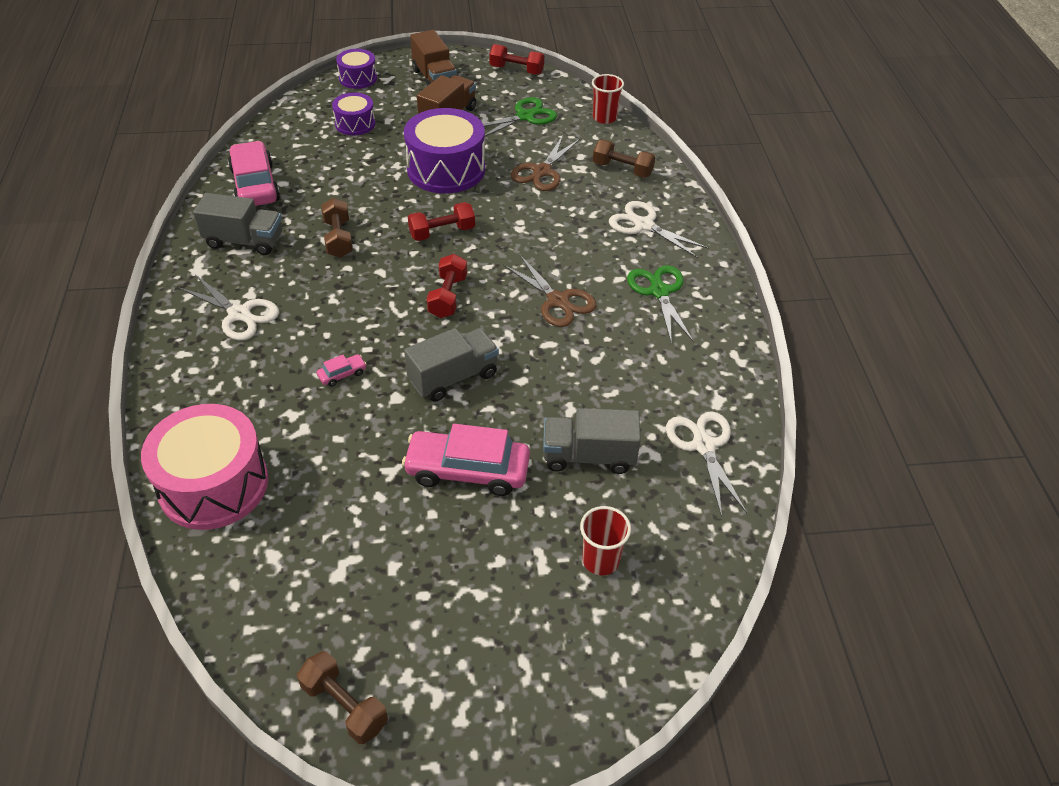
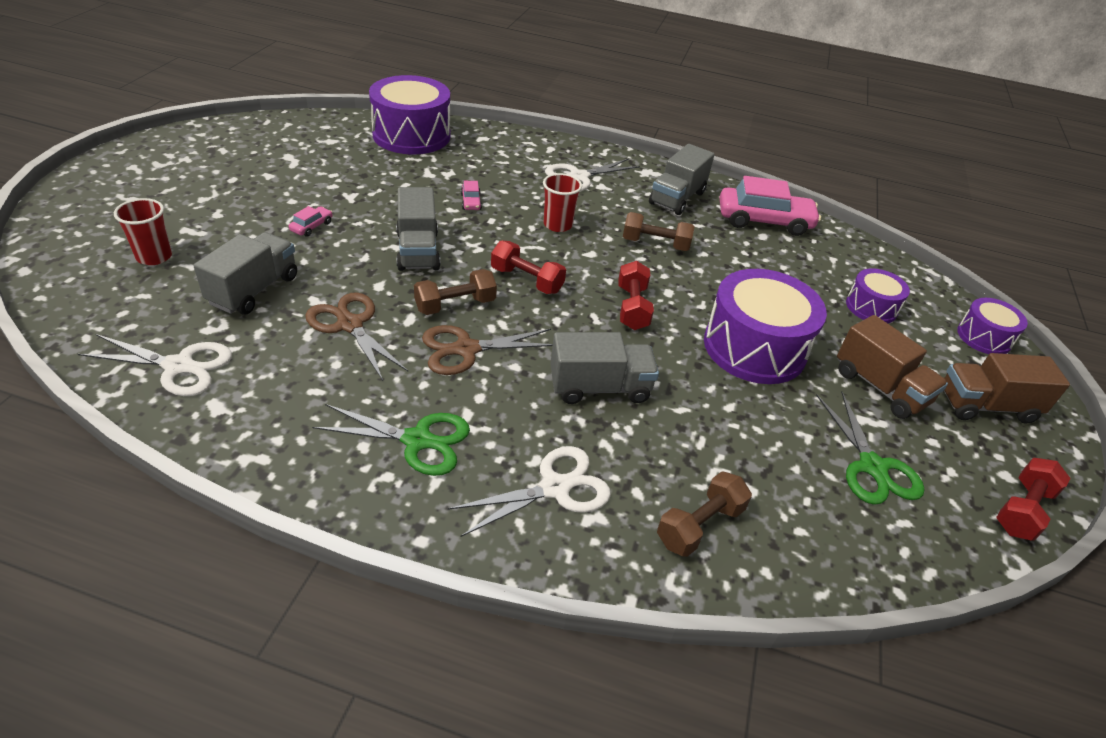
camera: 110 degrees right, 5 degrees down
(213, 484) = (411, 135): pink drum -> purple drum
(344, 705) = (197, 137): brown dumbbell -> brown dumbbell (455, 305)
(467, 471) = (311, 226): pink car -> pink car, size x0.43
(542, 172) = (722, 431): brown scissors -> brown scissors (350, 325)
(544, 228) = (599, 387): none -> grey truck
(604, 118) = (857, 569): red cup -> red cup (557, 225)

